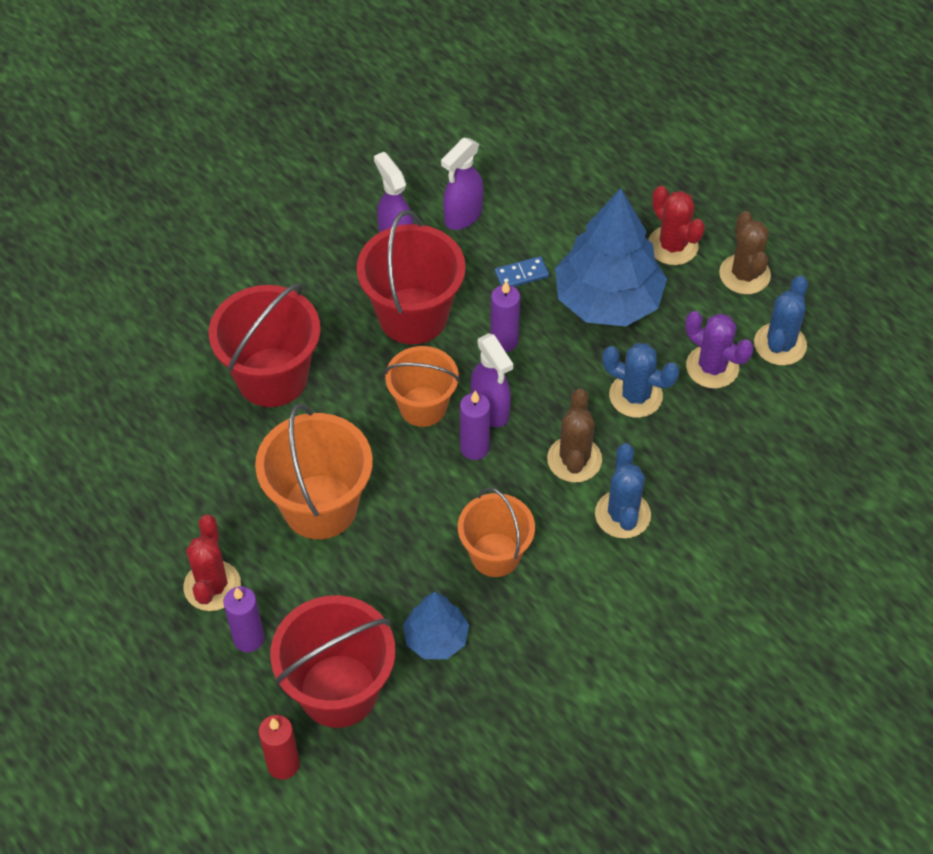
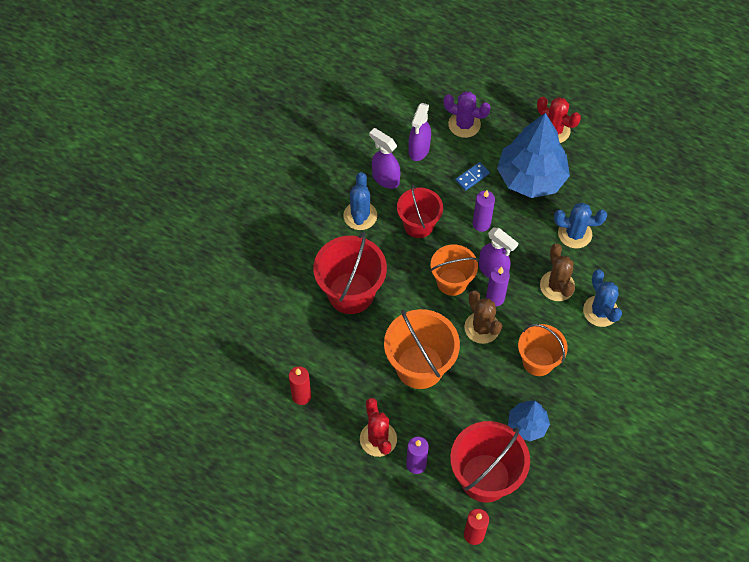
camera: 20 degrees left, 5 degrees up
(135, 493) = (301, 396): none -> red candle
(413, 316) = (418, 225): red bucket -> red bucket, size x0.66
(712, 367) = (611, 201): purple cactus -> purple cactus (464, 124)
(744, 274) = (604, 136): brown cactus -> brown cactus (482, 328)
(780, 344) = (643, 174): blue cactus -> blue cactus (360, 216)

